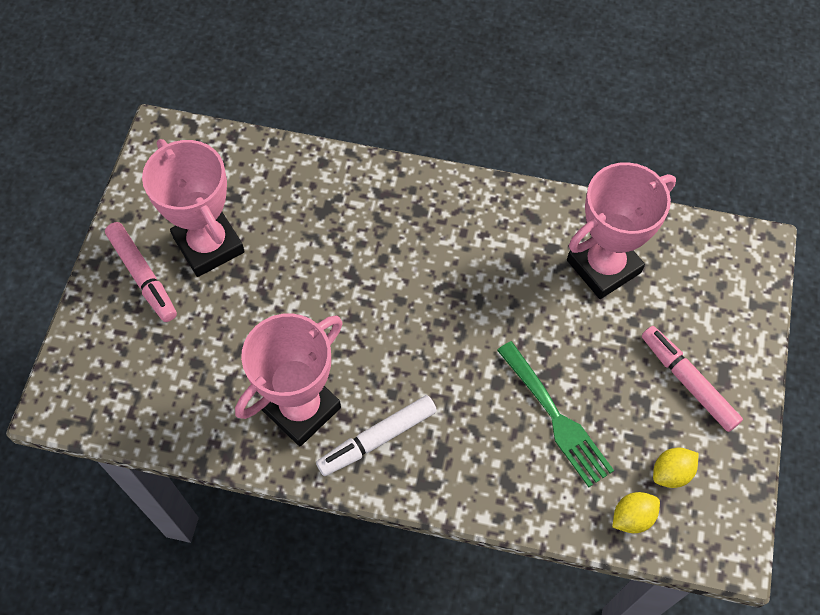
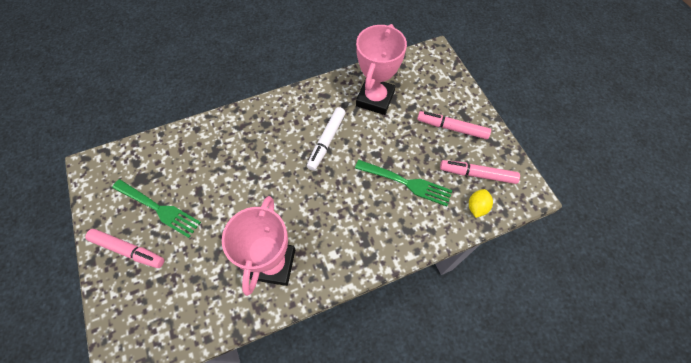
camera: 35 degrees left, 0 degrees up
(209, 245) = (158, 209): pink trophy -> green fork
(377, 439) = (326, 253): white marker -> white marker (326, 141)
(671, 473) = (477, 174): yellow lemon -> pink marker

